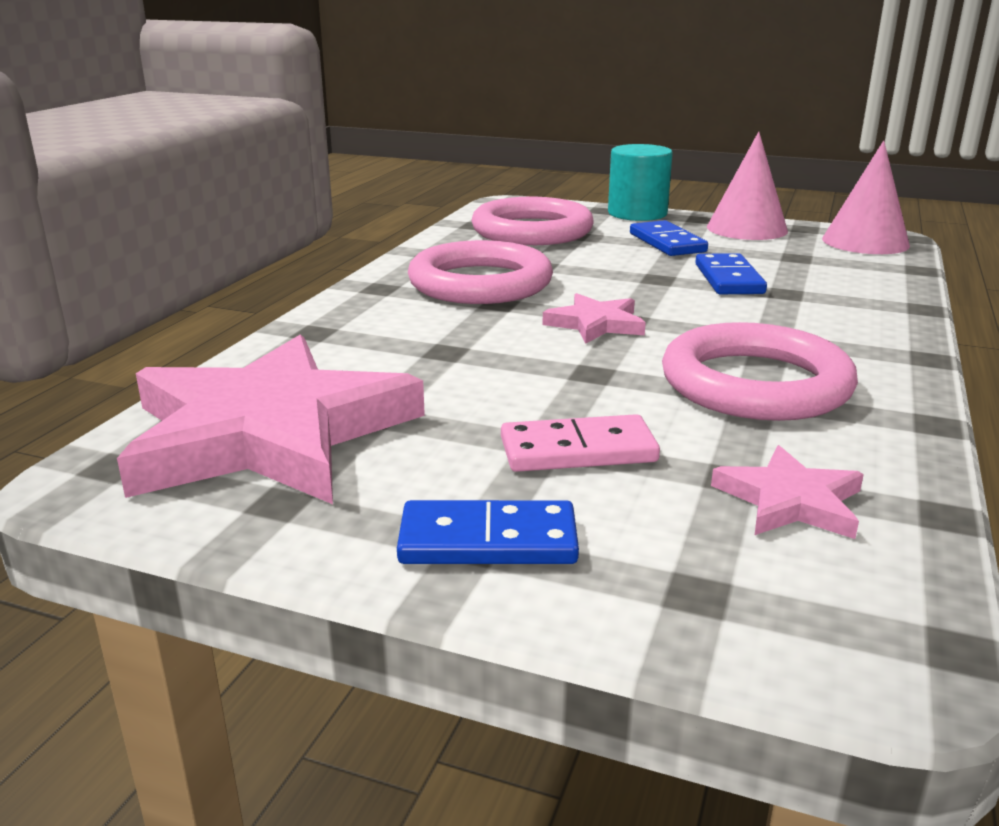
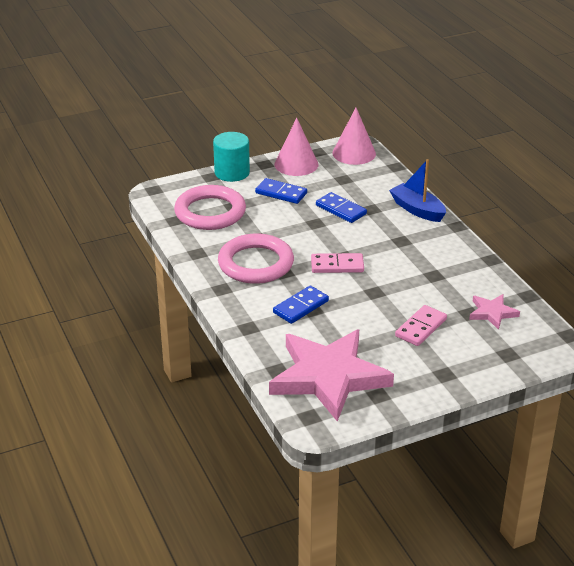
camera: 45 degrees left, 10 degrees up
(488, 541) = (447, 371): blue domino -> blue domino (301, 307)
(595, 324) = (337, 265): pink star -> pink domino
(755, 384) = (427, 269): pink ring -> none
(875, 317) = (417, 210): none -> blue boat

